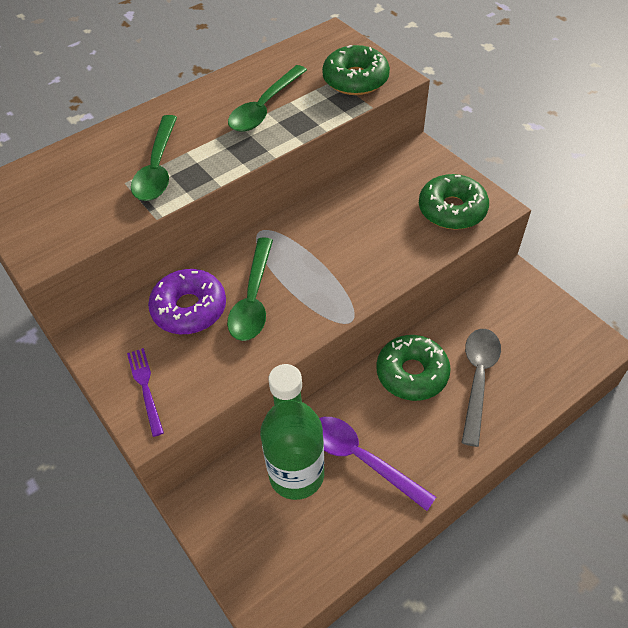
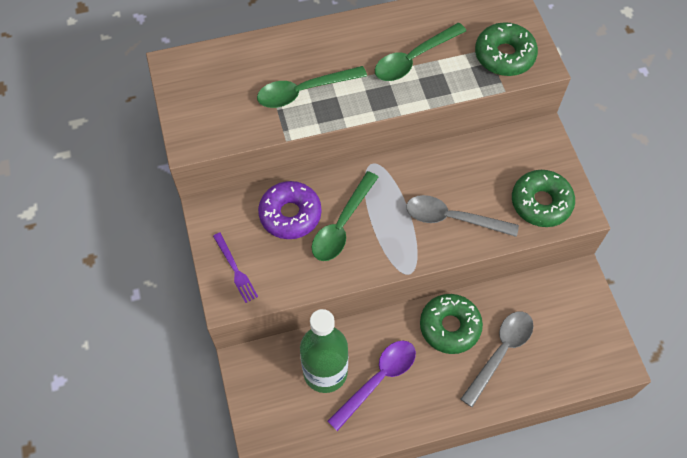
camera: 20 degrees right, 10 degrees up
(145, 388) = (235, 269): purple fork -> purple fork turned 150 degrees clockwise
(157, 168) = (303, 91): green spoon -> green spoon turned 45 degrees clockwise
(361, 458) = (378, 379): purple spoon -> purple spoon turned 75 degrees clockwise
(370, 253) = (452, 218): none -> grey spoon

